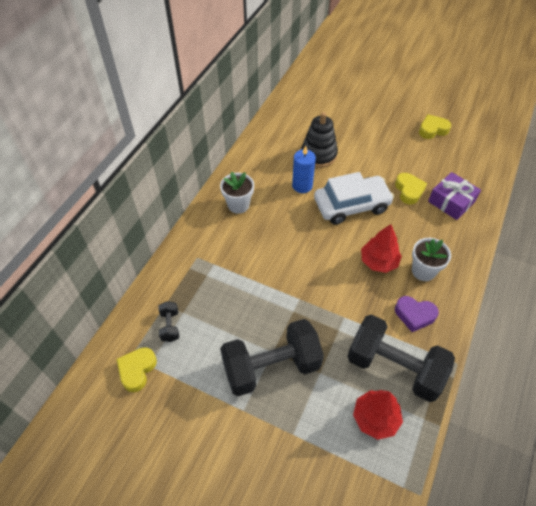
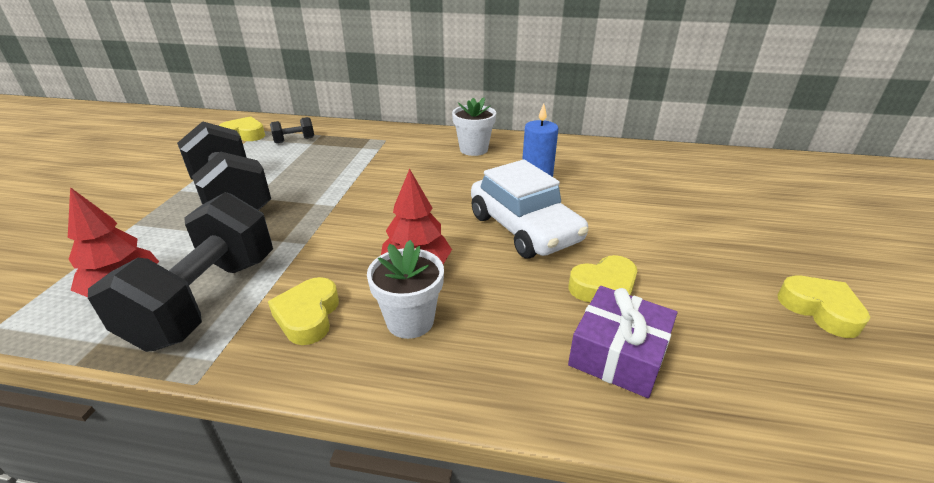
camera: 75 degrees right, 20 degrees down
(318, 155) = (609, 189): black stacking toy -> none
(414, 315) = (308, 316): purple heart -> yellow heart

